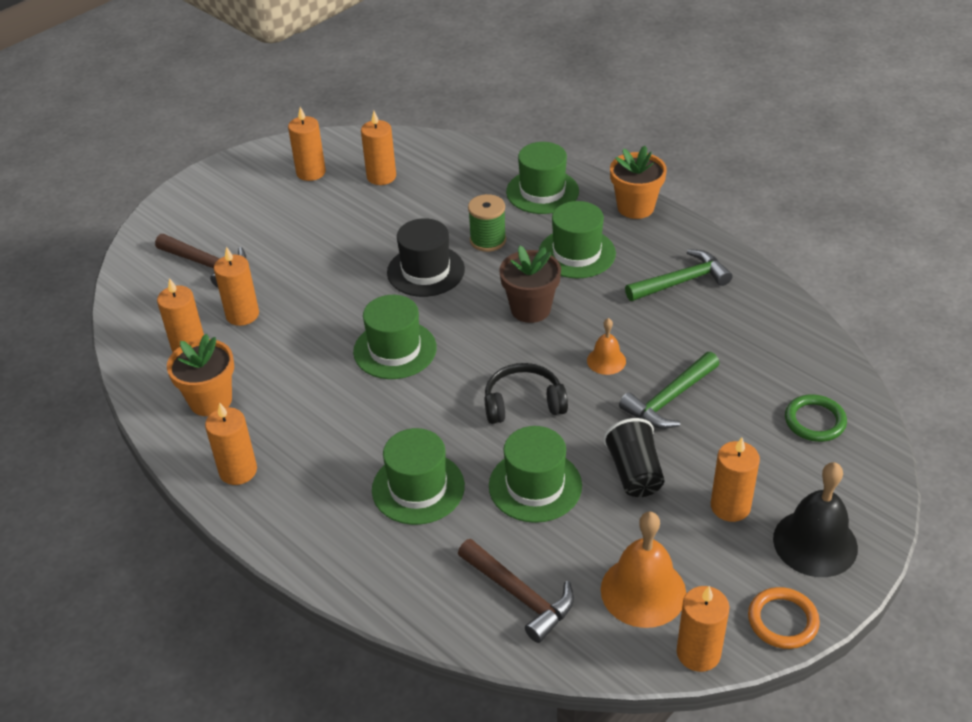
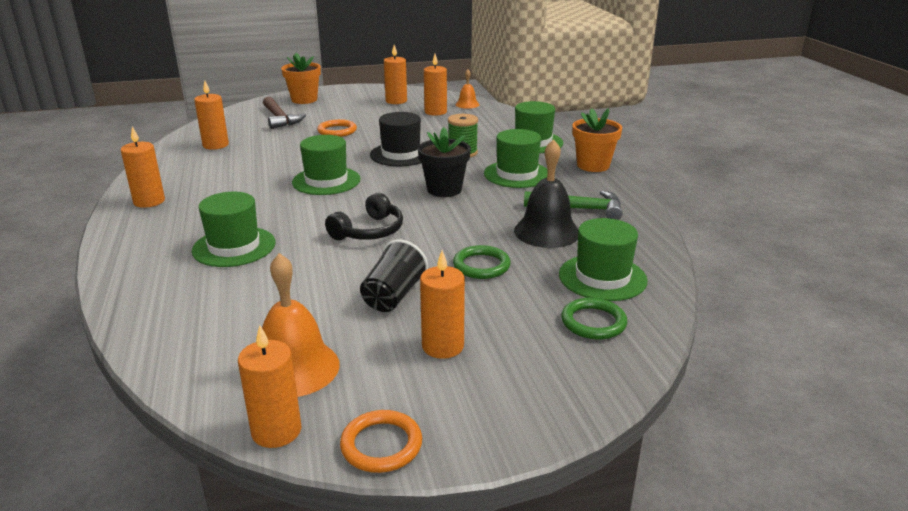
camera: 30 degrees right, 15 degrees down
(210, 400) = (188, 169): orange flower pot -> orange flower pot (304, 100)
(242, 315) = (265, 142): orange candle -> none
(305, 259) = (337, 131): none -> orange ring
(519, 595) = (204, 329): brown hammer -> none
(523, 403) = (369, 231): black headphones -> black headphones turned 105 degrees clockwise
(530, 309) = (444, 189): brown flower pot -> black flower pot
(535, 486) = (310, 275): green hat -> green hat (602, 277)
(606, 360) = (461, 230): orange bell -> orange bell (467, 104)
(669, 399) = (481, 265): green hammer -> green ring
(815, 543) = (487, 403): black bell -> black bell (546, 232)

